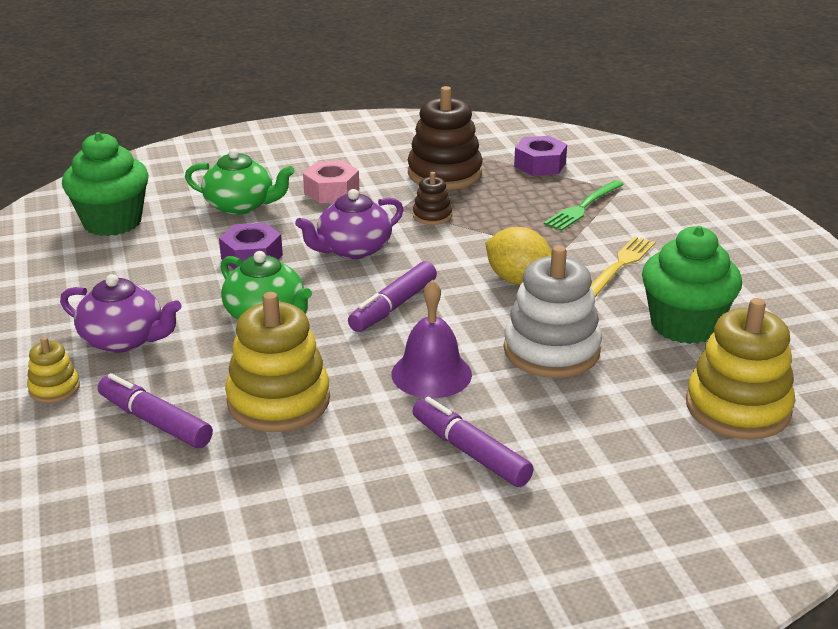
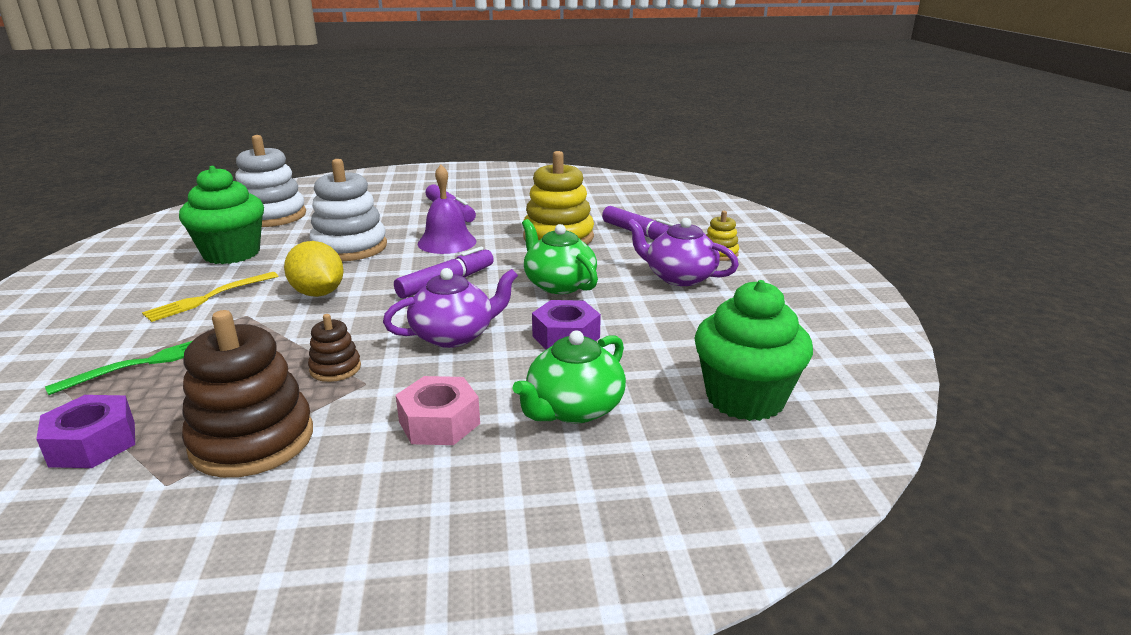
camera: 170 degrees left, 5 degrees down
(241, 206) = (573, 409): green teapot -> green teapot turned 75 degrees counterclockwise
(737, 408) = (272, 216): yellow stacking toy -> white stacking toy

